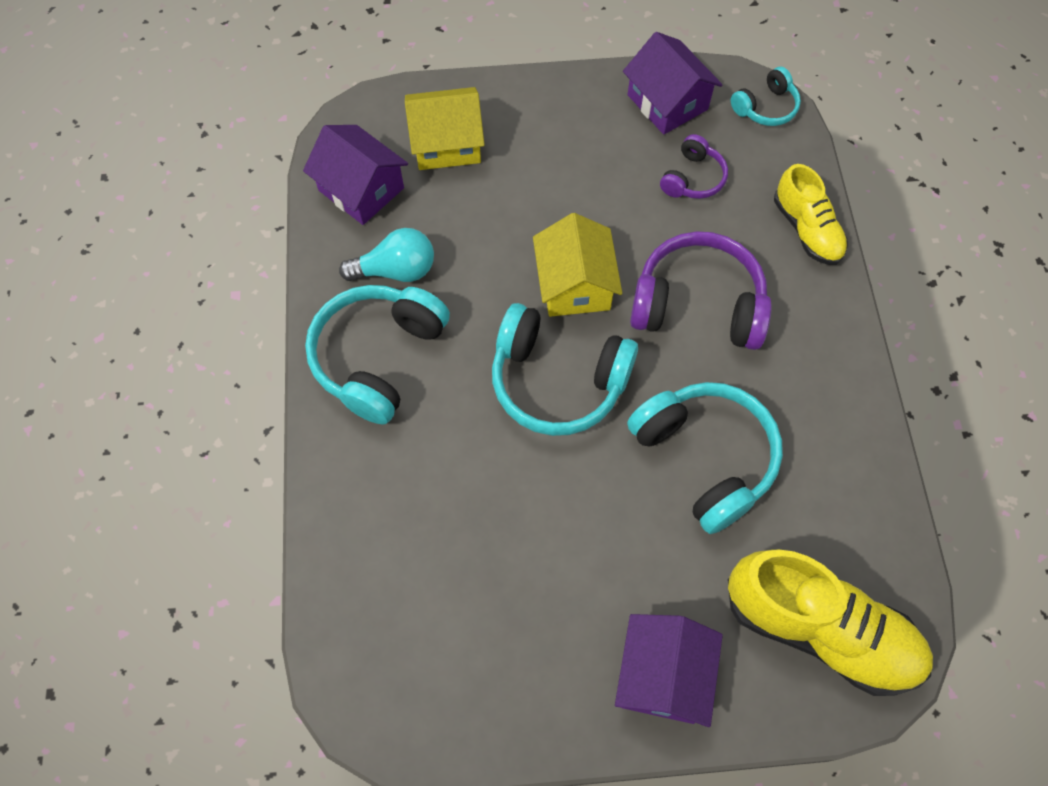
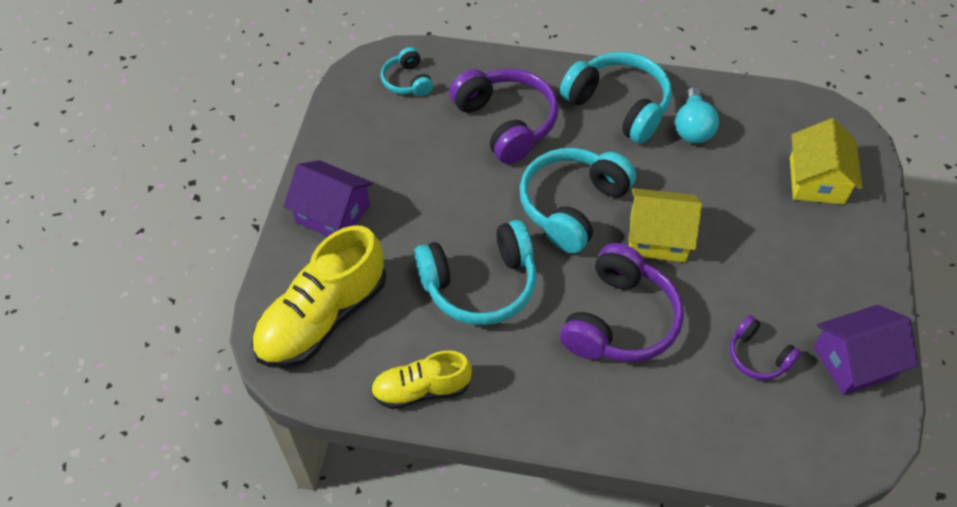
camera: 105 degrees right, 10 degrees down
(361, 189) = (774, 119): purple house -> none
(441, 489) = (506, 123): none -> purple headphones
(766, 107) = (842, 451): turquoise headphones -> turquoise headphones (407, 81)
(806, 229) = (684, 437): yellow shoe -> yellow shoe (421, 389)

